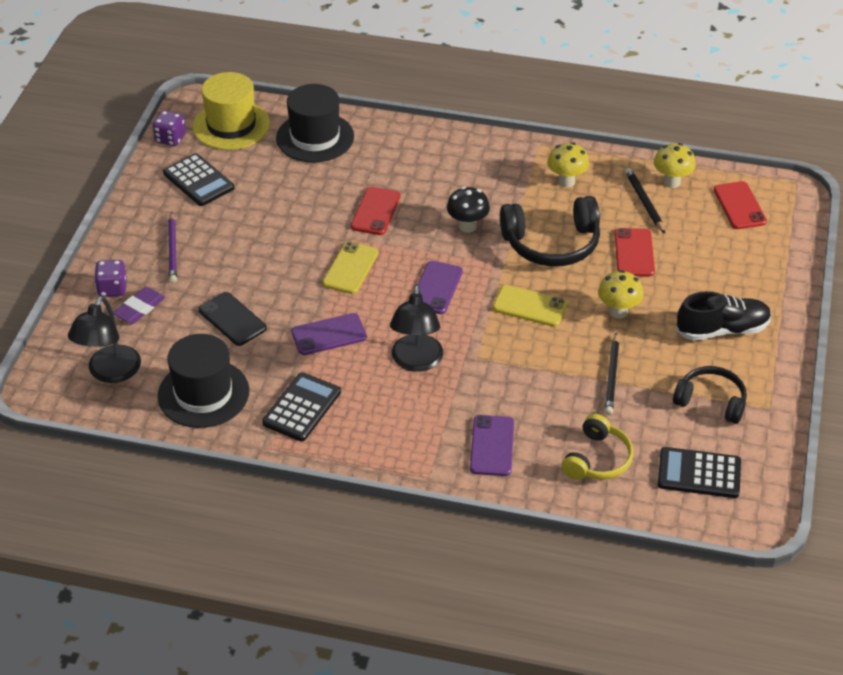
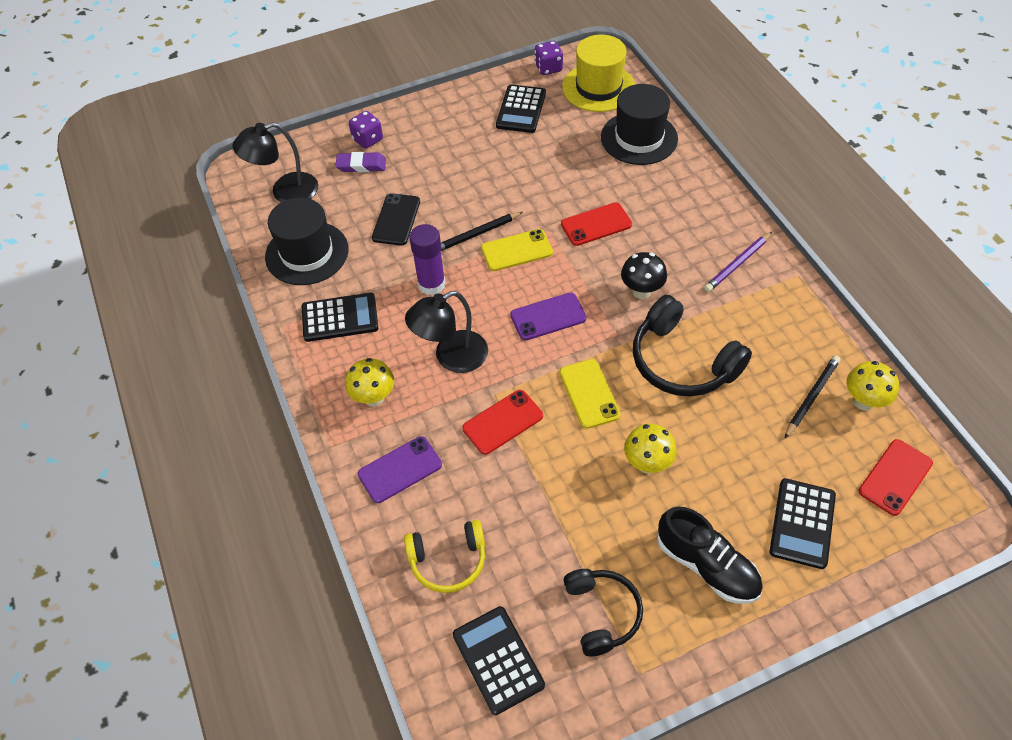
camera: 55 degrees right, 10 degrees up
(173, 250) = (436, 143): purple pencil -> purple pencil (737, 264)
(329, 335) = (431, 284): purple phone -> purple glue stick
(566, 181) = (772, 323): yellow mushroom -> yellow mushroom (374, 398)
(612, 377) = (560, 509): black pencil -> black pencil (476, 234)
(634, 253) = (736, 430): red phone -> red phone (502, 422)
(733, 267) = (802, 523): none -> black calculator

